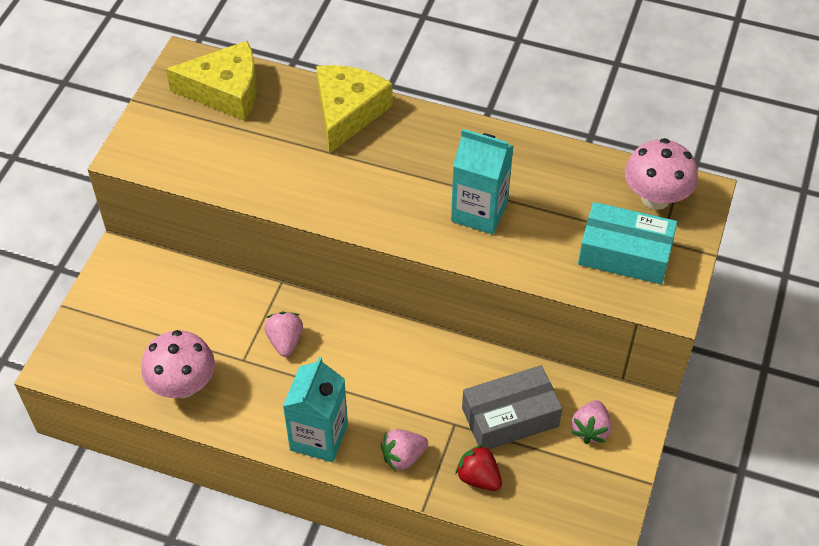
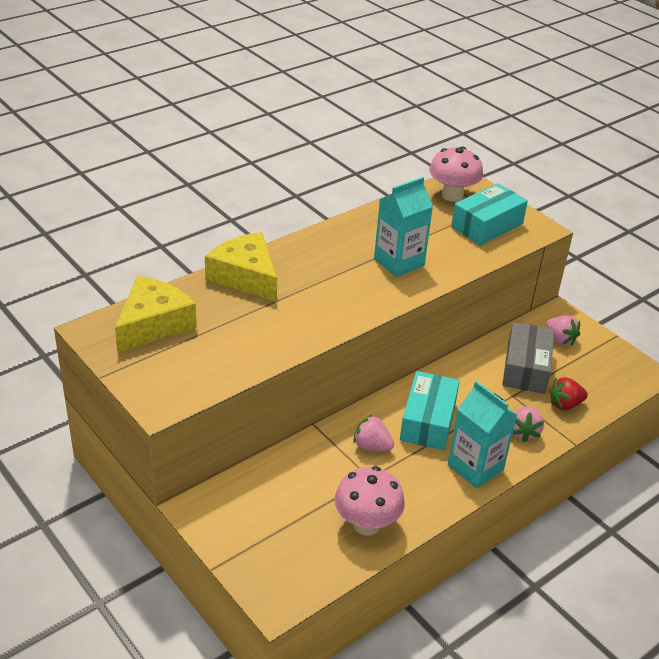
camera: 60 degrees left, 15 degrees down
(355, 369) = (428, 421): none -> turquoise box

